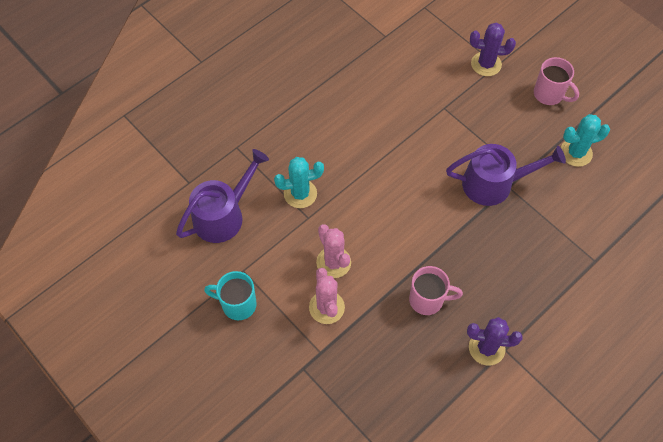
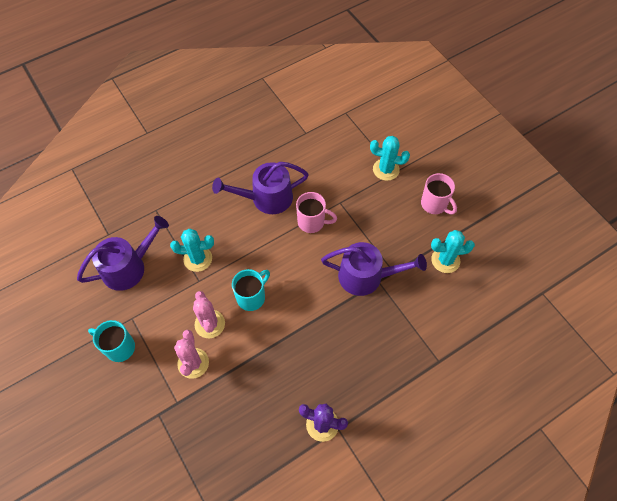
camera: 10 degrees right, 0 degrees up
(360, 115) = (266, 198): none -> purple watering can
(373, 226) = (252, 297): none -> turquoise mug
(427, 300) = (282, 371): pink mug -> pink mug (312, 222)
(486, 64) = (386, 169): purple cactus -> turquoise cactus

